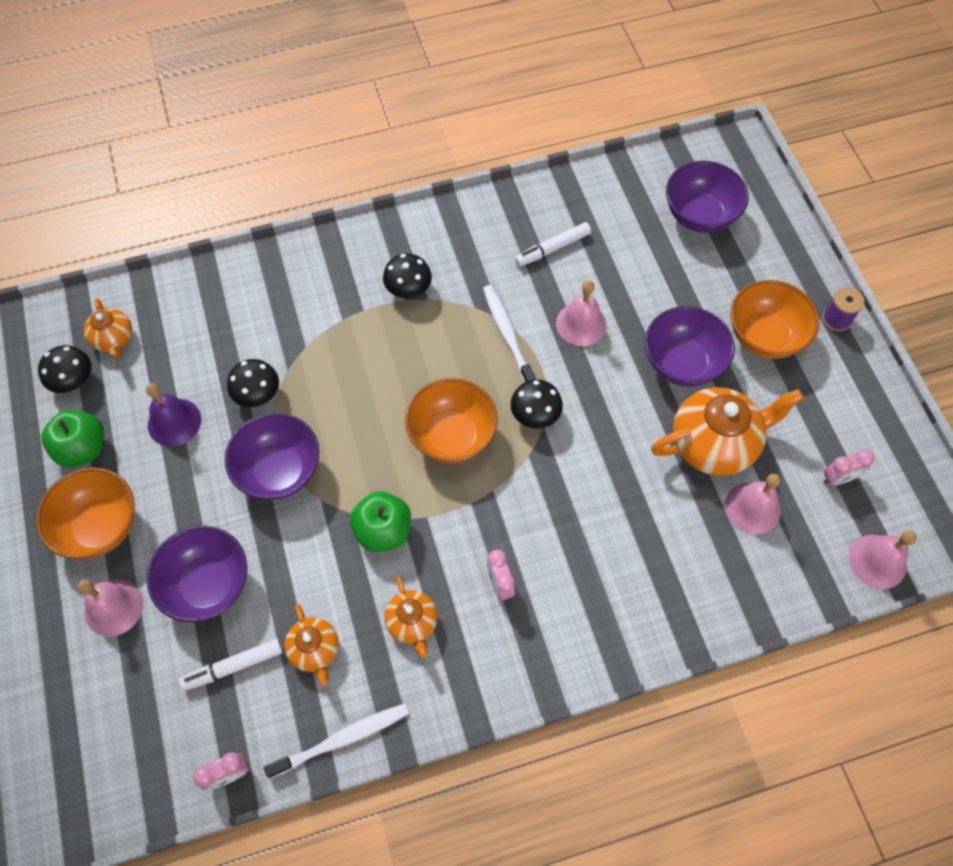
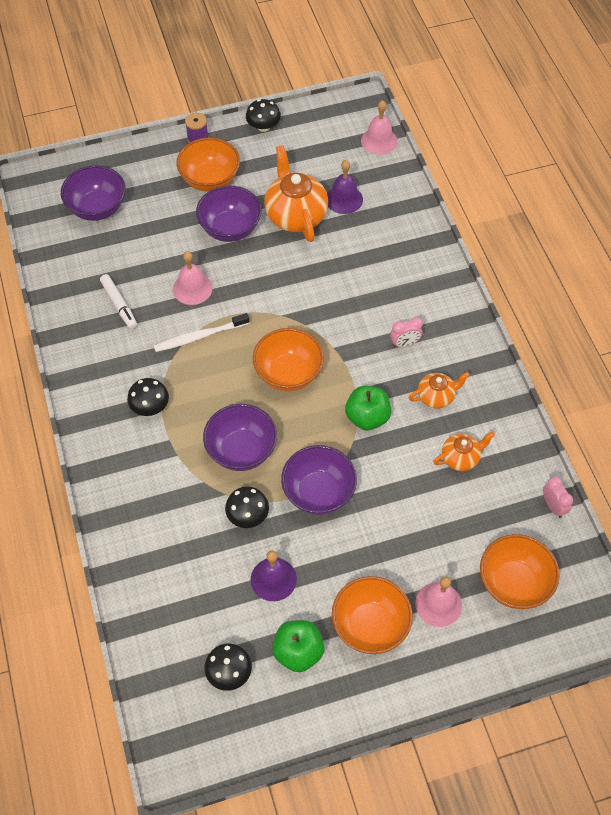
camera: 90 degrees left, 5 degrees down
(114, 339) = (186, 643): orange teapot -> none
(126, 706) = (513, 583): none -> orange bowl
(208, 584) = (416, 536): purple bowl -> purple bowl (241, 450)
(233, 666) = (477, 511): white marker -> none
(343, 739) = (521, 436): white toothbrush -> none
(535, 414) = (271, 320): black mushroom -> black mushroom (263, 126)
(752, 508) = (344, 199): pink bell -> purple bell
(838, 478) = (322, 153): pink clock -> none

